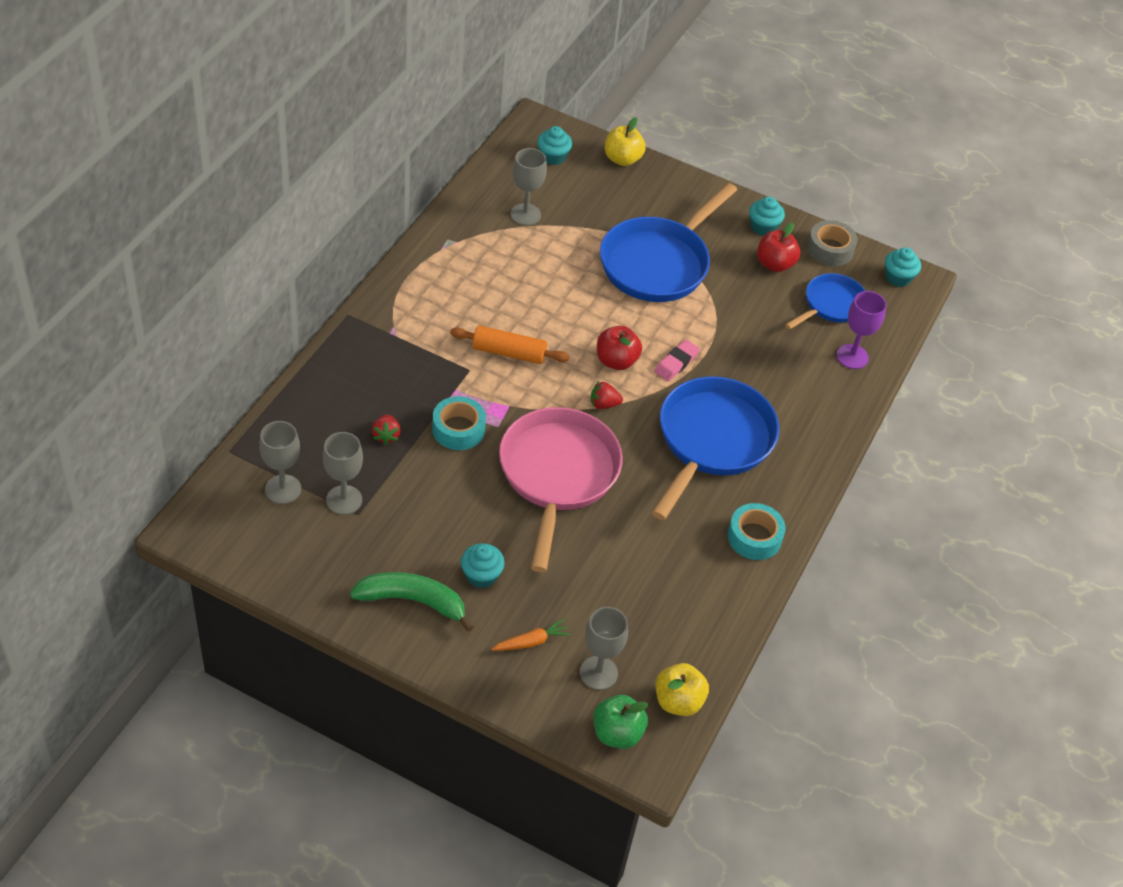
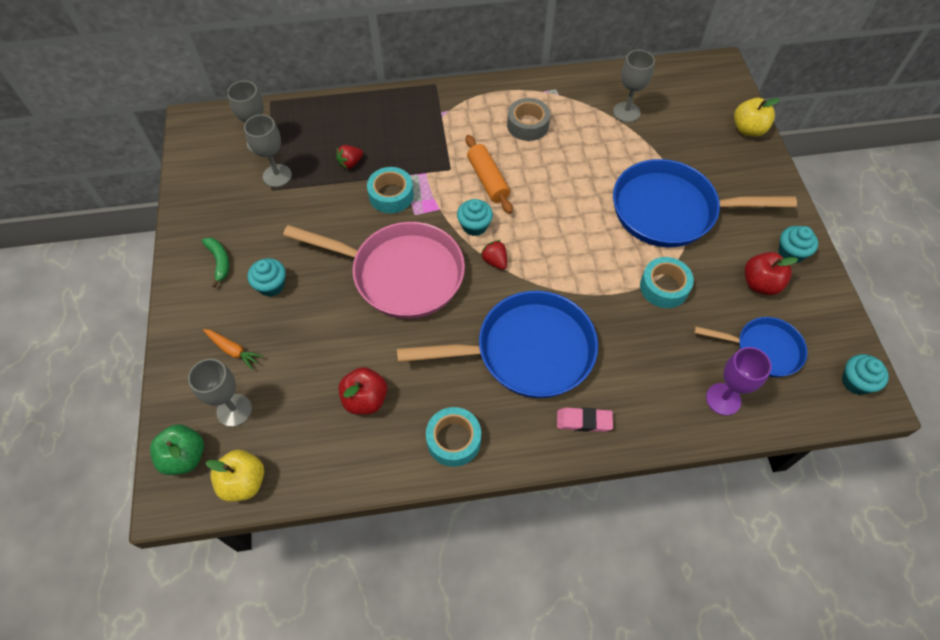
camera: 60 degrees right, 10 degrees up
(413, 601) = (219, 261): green banana -> green banana, size x0.58
(553, 157) = (699, 93): turquoise cupcake -> turquoise cupcake (474, 226)
(557, 475) = (401, 274): pink pan -> pink pan turned 45 degrees clockwise
(616, 361) = (545, 243): red apple -> red apple (365, 399)
(676, 363) = (582, 281): pink eraser -> pink eraser (584, 421)
(727, 319) = (664, 287): none -> turquoise tape
(830, 249) = (825, 312): grey tape -> grey tape (527, 125)

